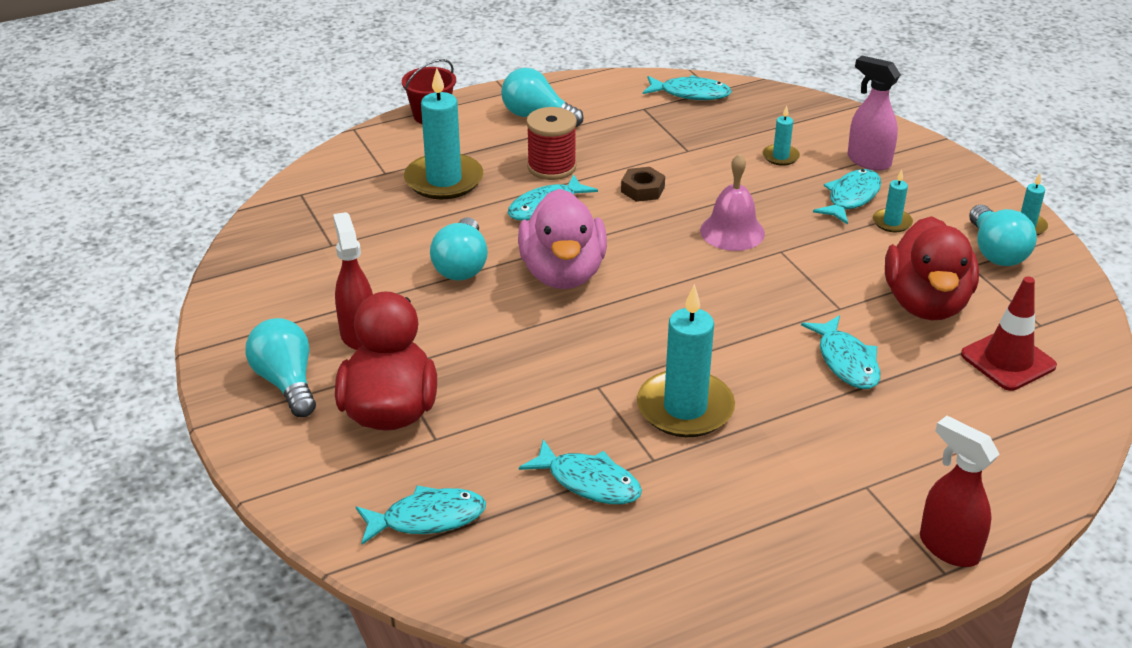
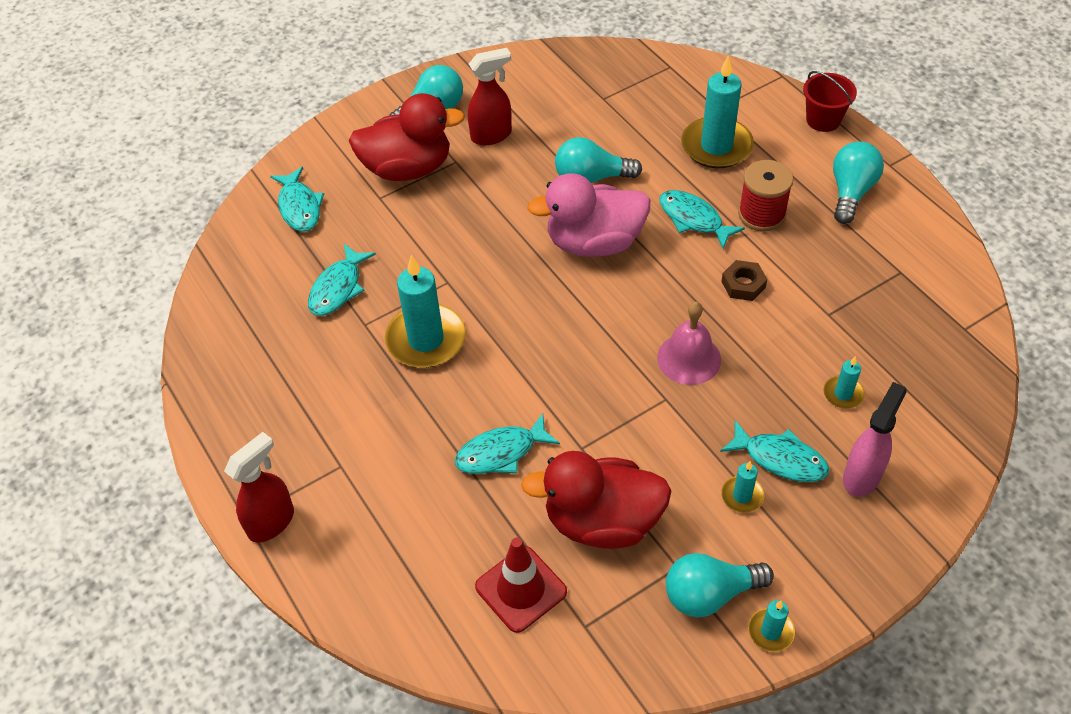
camera: 85 degrees right, 15 degrees up
(690, 94) = (948, 308): turquoise fish -> none

